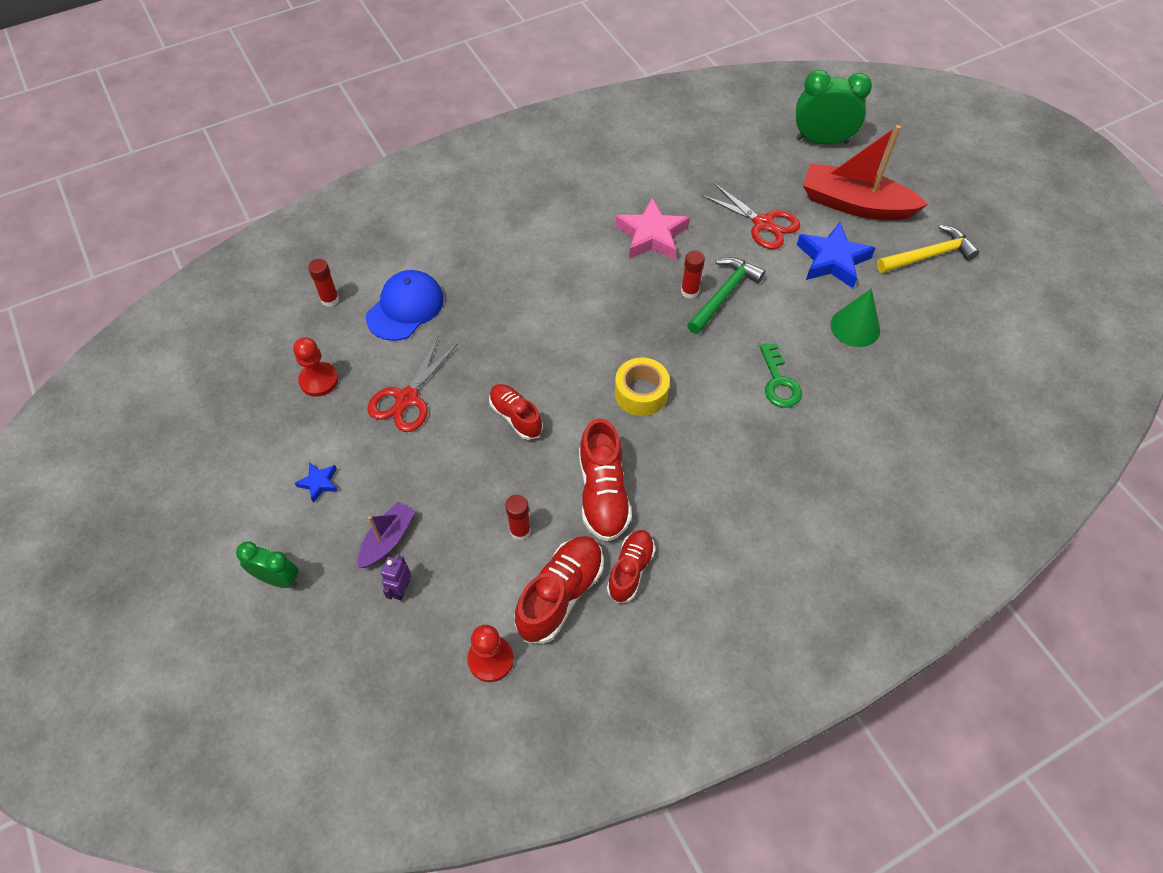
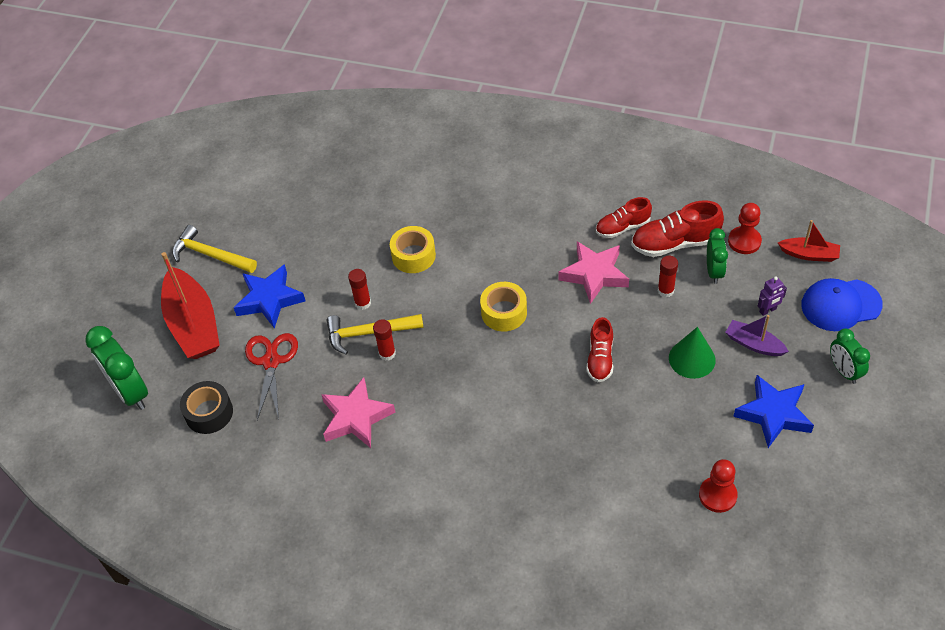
camera: 130 degrees left, 5 degrees down
(319, 483) = (773, 414): blue star -> blue star, size x2.06
(330, 299) = (654, 566): red glue stick -> red glue stick (363, 303)
(388, 540) = (754, 344): purple boat -> purple boat turned 45 degrees clockwise
(405, 308) = (600, 507): blue cap -> blue cap (840, 305)
(406, 701) = (809, 254): none -> red boat
(407, 398) = (663, 429): red scissors -> none
(491, 592) = (714, 271): none -> green clock
(603, 493) = (594, 274): red shoe -> pink star
(724, 294) = (368, 333): green hammer -> yellow hammer
(752, 167) = (209, 413): none -> black tape
(778, 382) = (413, 256): green key -> yellow tape
(855, 327) = (323, 250): green cone -> green cone (692, 359)

